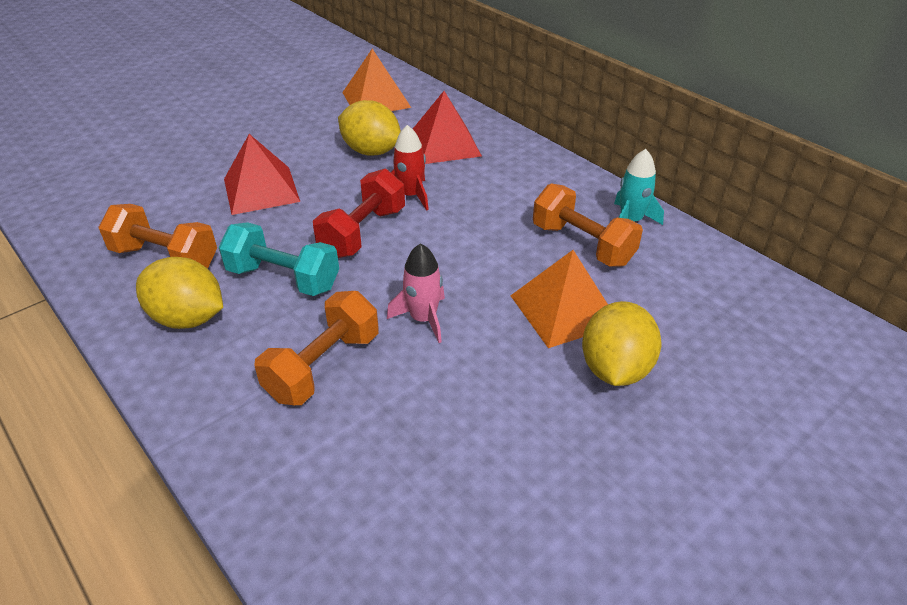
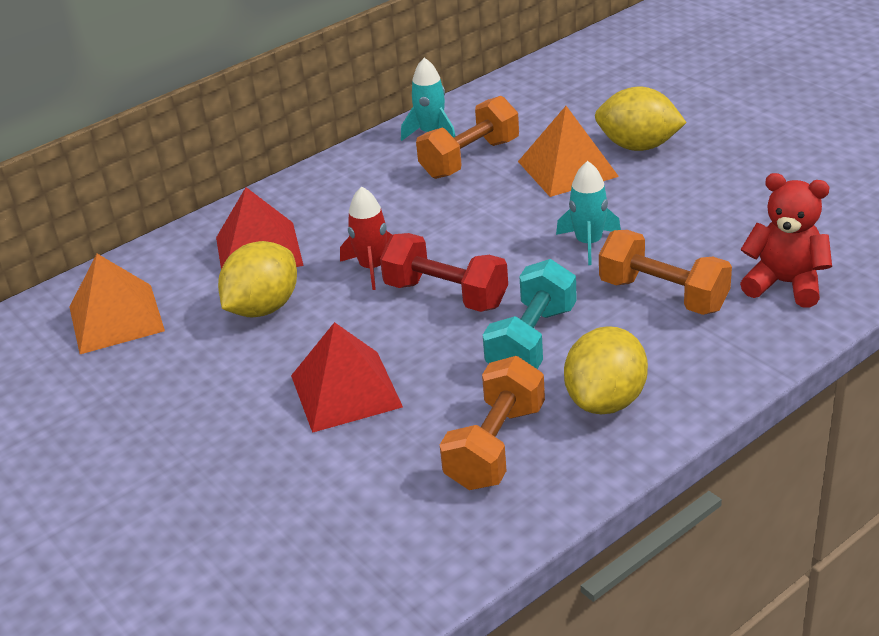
camera: 85 degrees left, 5 degrees down
(314, 471) = (785, 284): none -> red teddy bear
(423, 319) = (588, 243): pink rocket -> turquoise rocket

